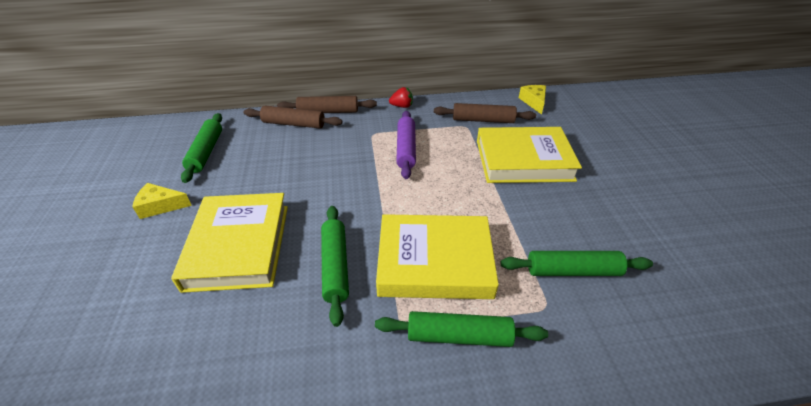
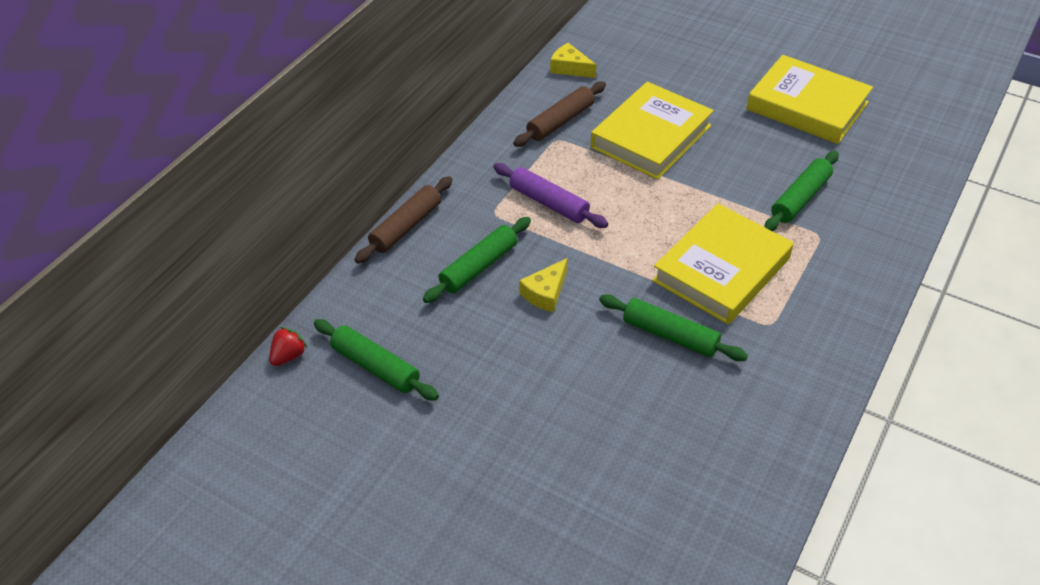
camera: 50 degrees left, 5 degrees up
(160, 206) = (448, 438): yellow cheese -> yellow cheese (545, 293)
(239, 246) = (579, 393): yellow book -> yellow book (807, 106)
(294, 124) = (400, 267): brown rolling pin -> none
(402, 106) = (465, 163): red strawberry -> red strawberry (289, 356)
(459, 336) = (805, 298): green rolling pin -> green rolling pin (479, 266)

